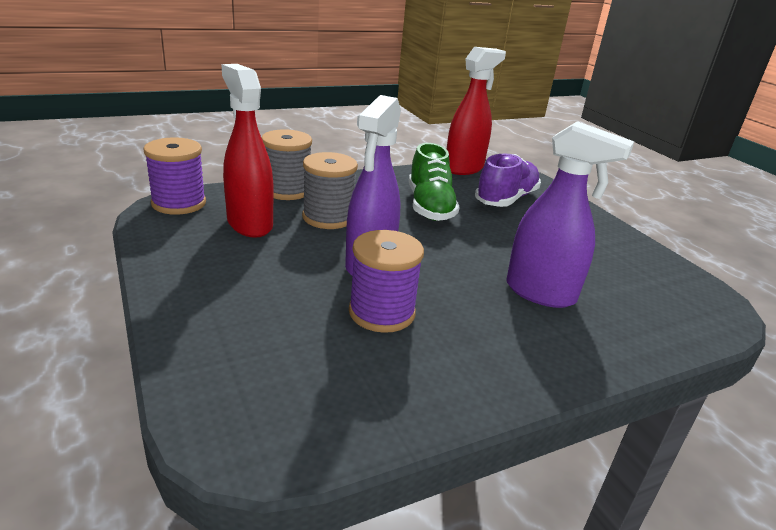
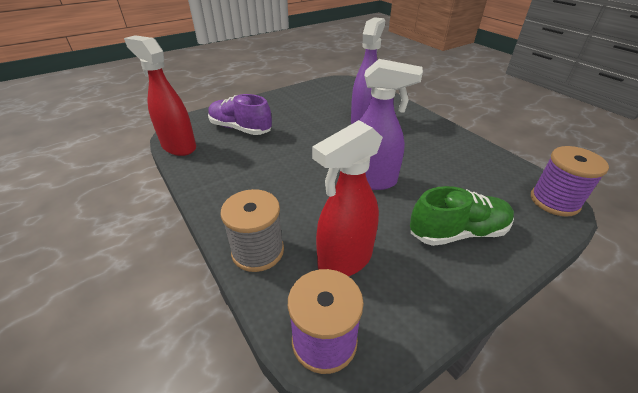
camera: 95 degrees left, 10 degrees up
(328, 217) = (308, 211): grey spool -> none
(381, 312) = (423, 170): purple spool -> purple spool (554, 201)
(429, 206) = (266, 160): green shoe -> green shoe (457, 232)

